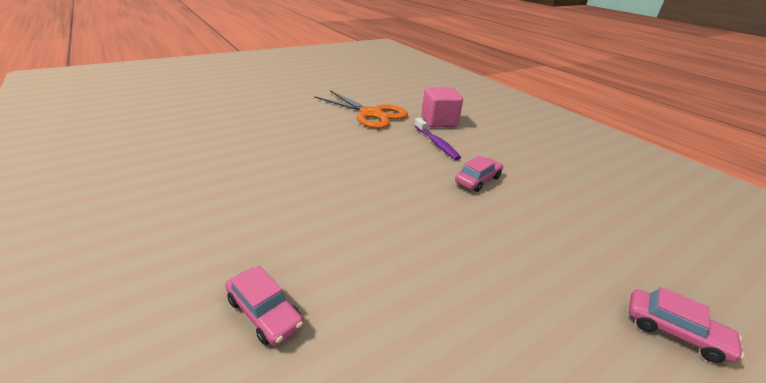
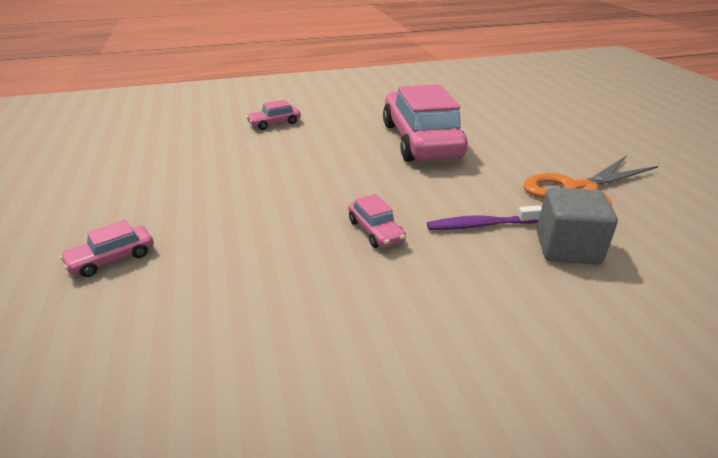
camera: 110 degrees right, 0 degrees up
(304, 172) = (421, 140): none -> pink car
(439, 121) = (567, 248): pink cube -> grey cube

